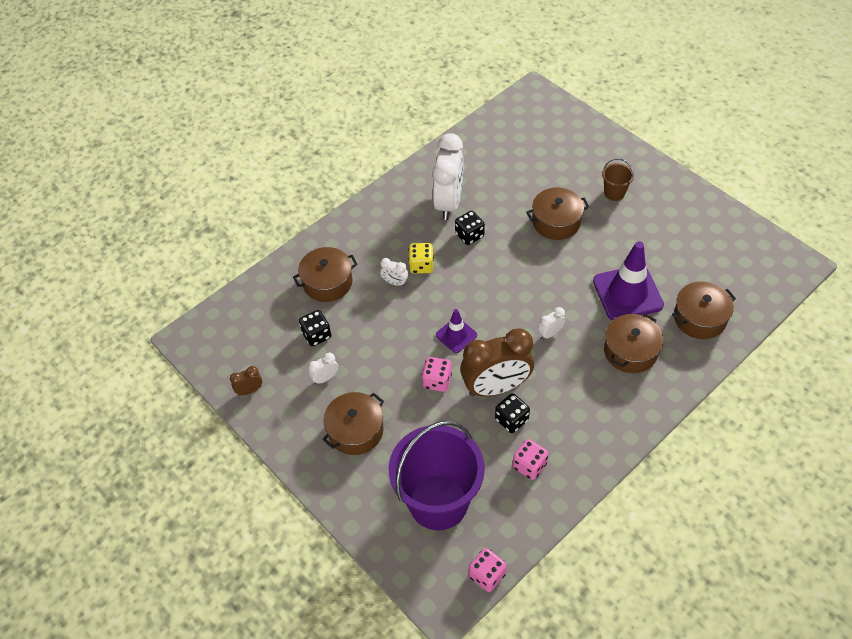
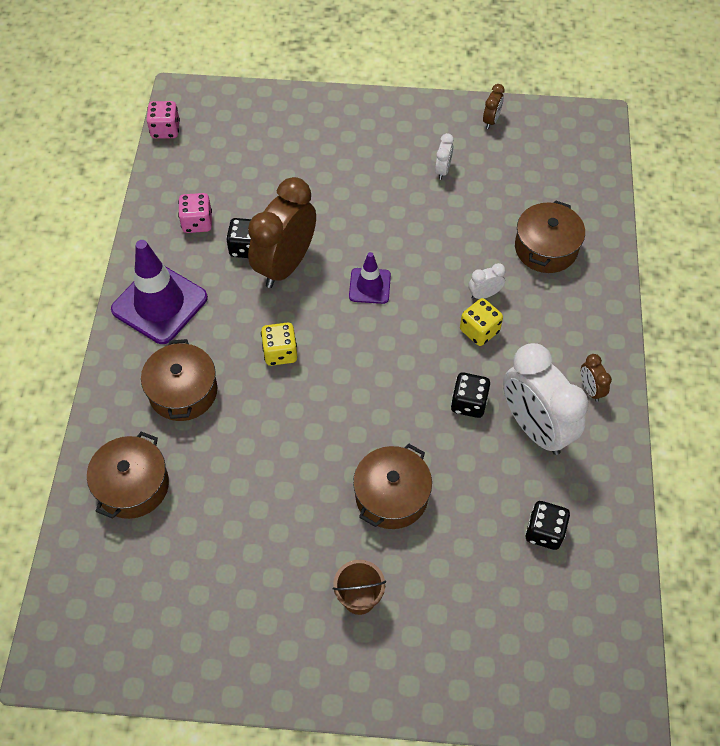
camera: 135 degrees right, 5 degrees up
(317, 335) = (494, 197): black dice -> black dice (544, 532)
(355, 431) = (369, 151): brown pot -> none
(399, 200) = (590, 389): none -> brown clock
(437, 381) = (344, 234): pink dice -> none
(438, 502) = (249, 149): purple bucket -> none
(550, 333) = (280, 352): white clock -> yellow dice
(627, 293) = (235, 459): purple traffic cone -> purple traffic cone (159, 304)

